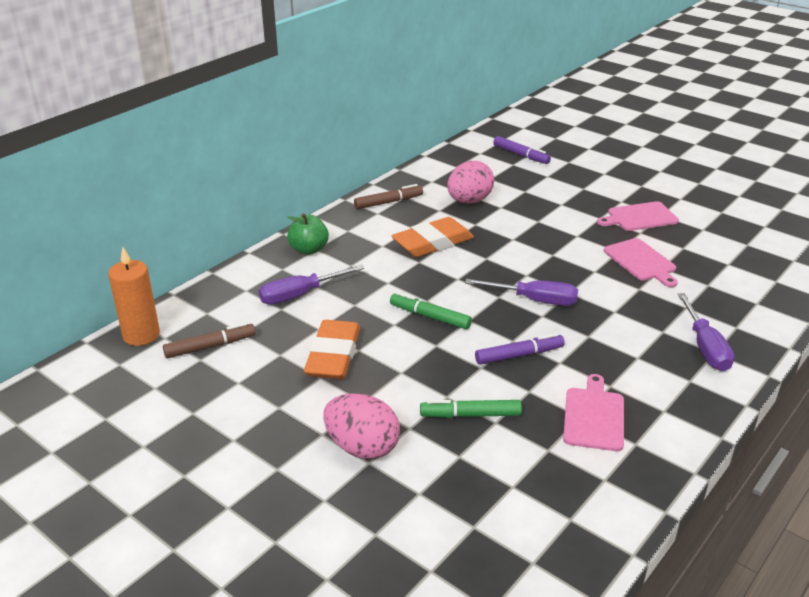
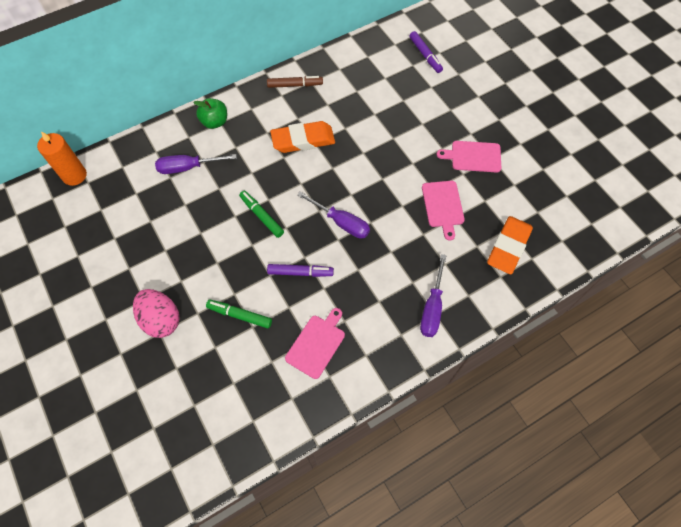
camera: 20 degrees right, 30 degrees up
(210, 346) = (111, 199): brown marker -> none
(333, 355) = (182, 233): orange eraser -> orange eraser (508, 247)
(469, 201) = (354, 100): pink egg -> none

